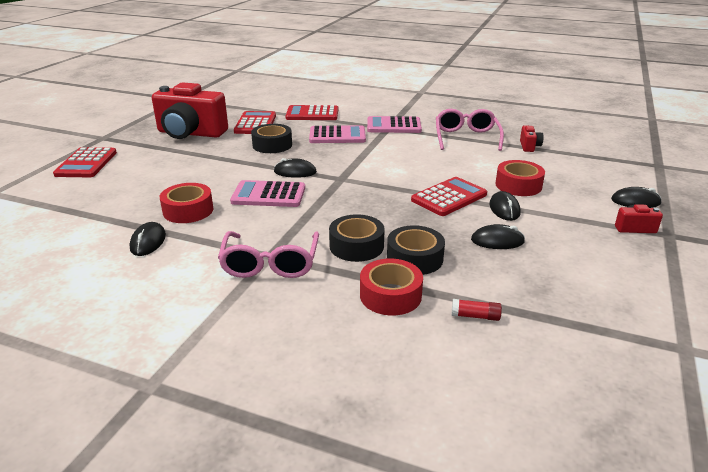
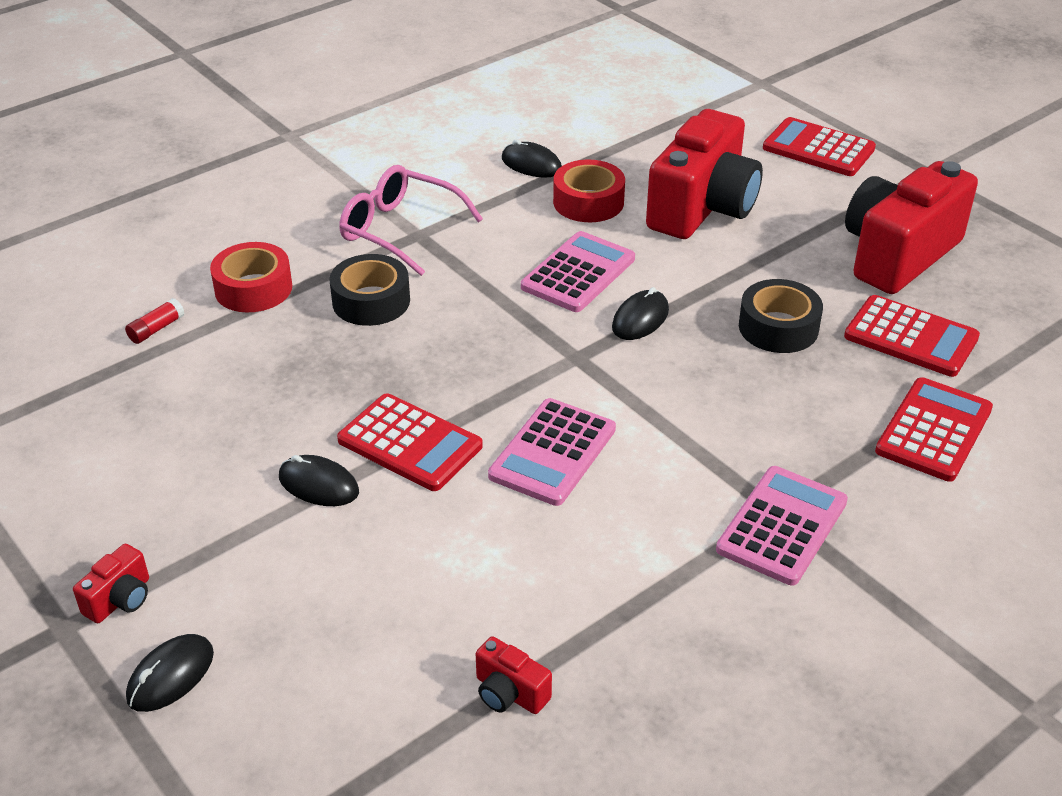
camera: 120 degrees right, 10 degrees up
(174, 179) = (702, 208): none -> red camera
(337, 136) = (775, 420): pink calculator -> pink calculator (552, 452)
(414, 258) = (297, 335): black tape -> none
(449, 197) = (410, 443): red calculator -> red calculator turned 45 degrees counterclockwise
(466, 137) = (635, 612): pink glasses -> none
(497, 241) = (254, 426): black mouse -> none
(518, 185) = (370, 553): red tape -> none

